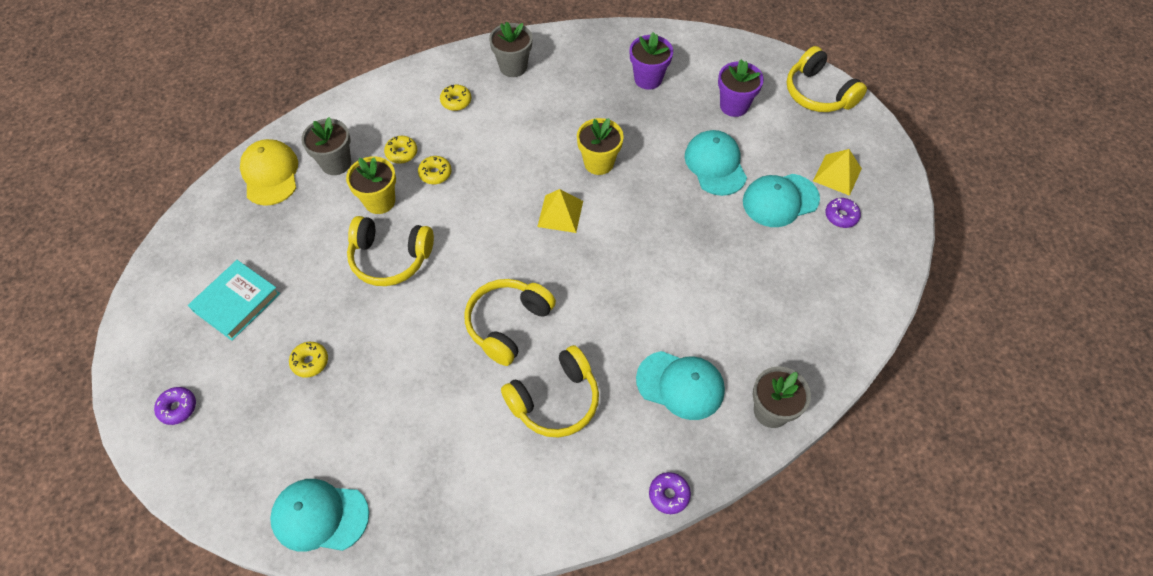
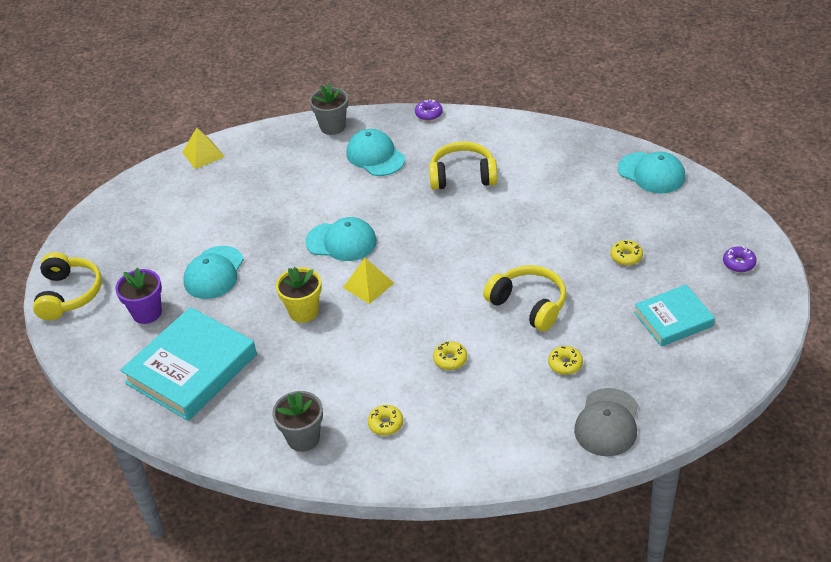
camera: 145 degrees left, 15 degrees down
(270, 174) = (607, 423): yellow cap -> grey cap
(336, 163) = (538, 407): grey flower pot -> none
(379, 201) = (514, 354): yellow flower pot -> none
(401, 153) = (470, 392): yellow donut -> yellow donut (565, 364)
(508, 324) = (464, 227): yellow headphones -> none
(648, 79) = (191, 369): purple flower pot -> turquoise book
(780, 200) = (195, 230): turquoise cap -> turquoise cap (341, 242)
(837, 174) = (134, 230): yellow pyramid -> yellow pyramid (203, 154)
(841, 216) = (166, 204): purple donut -> none

